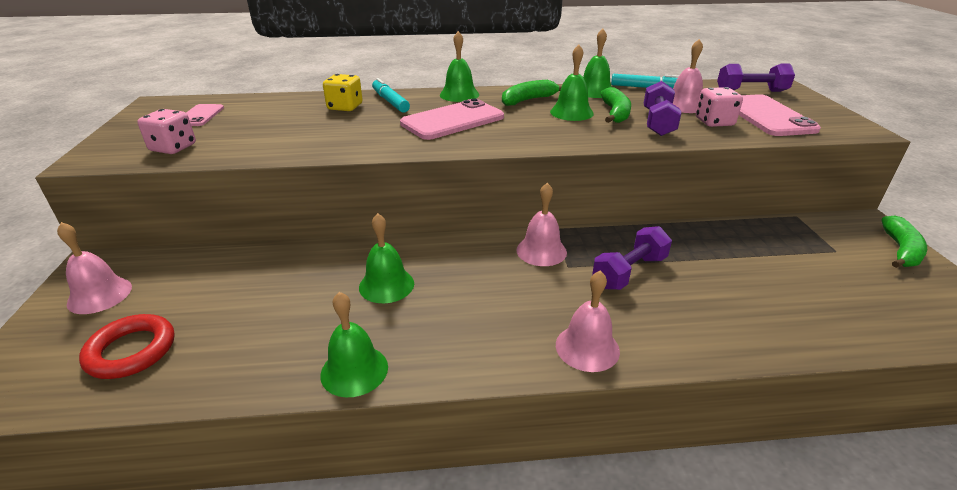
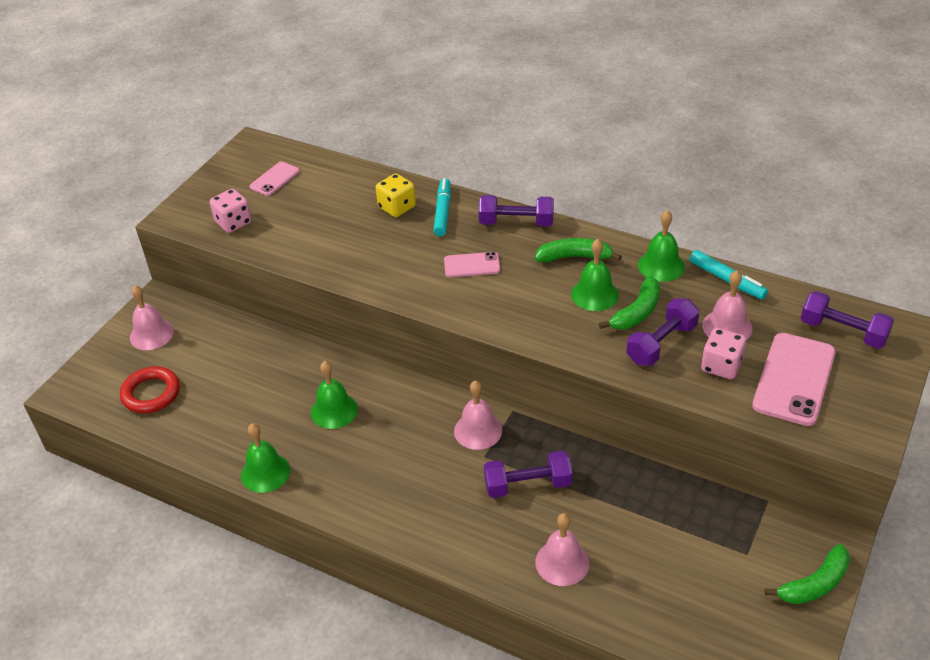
camera: 35 degrees right, 10 degrees up
(452, 120) = (472, 265): pink phone -> pink phone, size x0.55
(459, 95) = (516, 222): green bell -> purple dumbbell
(587, 347) = (425, 531): pink bell -> pink bell (562, 562)

